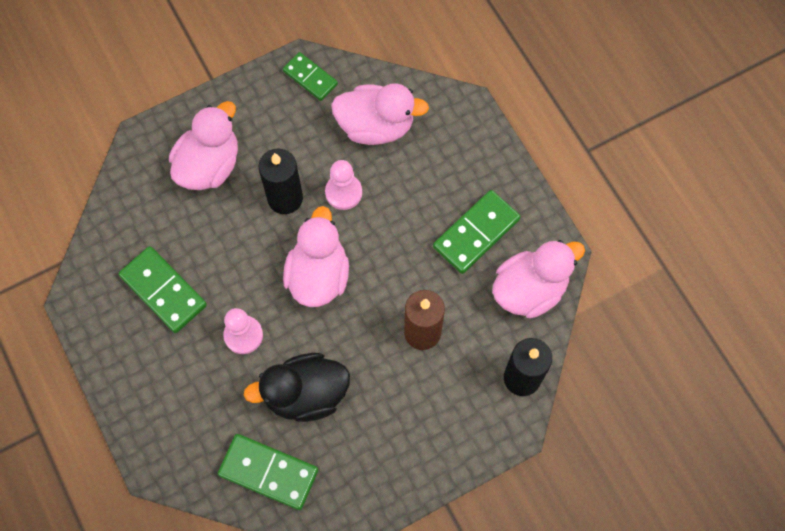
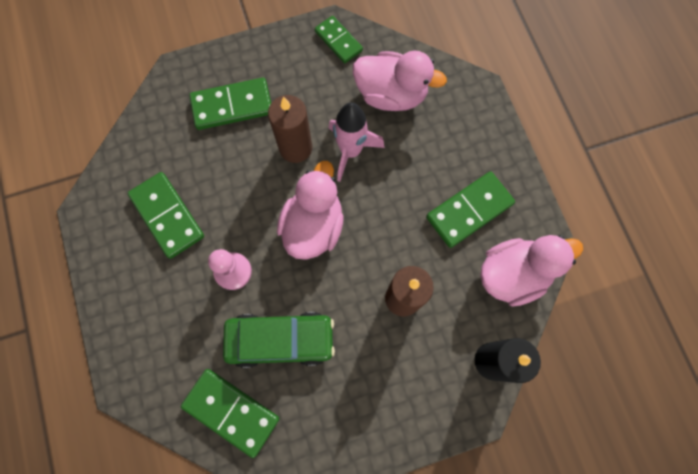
camera: 10 degrees right, 5 degrees up
(209, 165) = (232, 106): pink duck -> green domino
(285, 198) = (295, 148): black candle -> brown candle
(305, 394) = (280, 340): black duck -> green car
(343, 192) = (350, 151): pink pawn -> pink rocket

